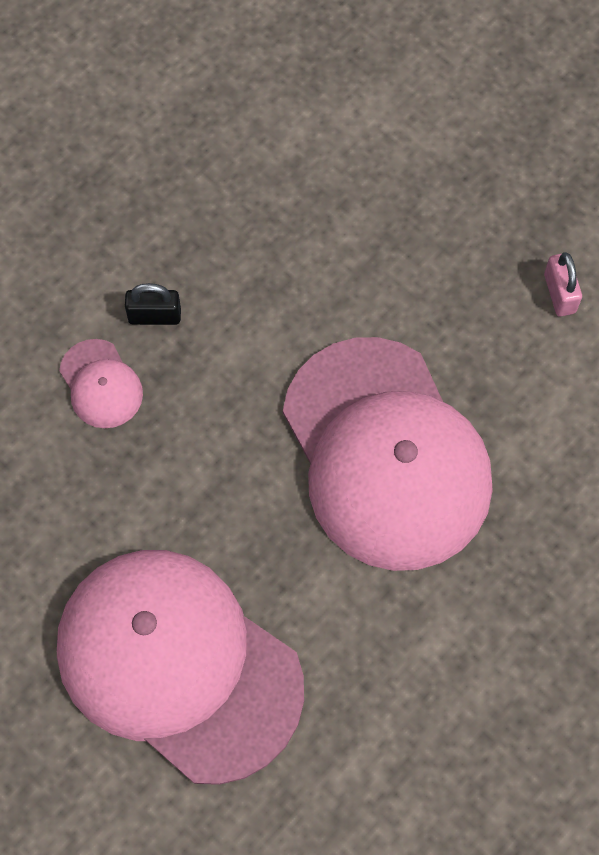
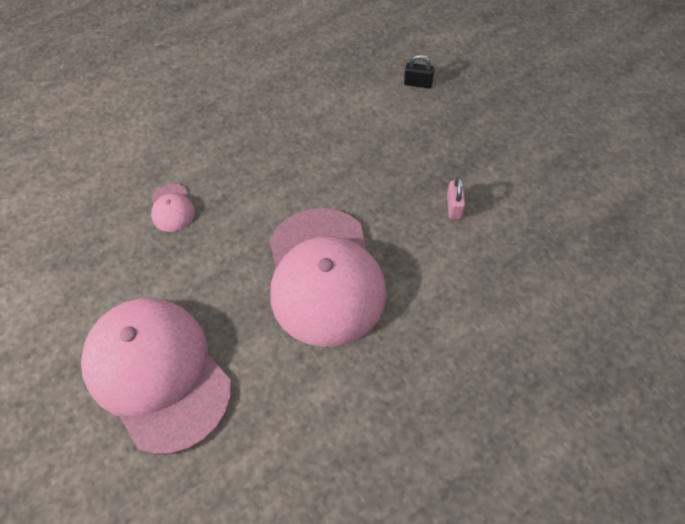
camera: 15 degrees right, 10 degrees down
(154, 316) = (215, 178): black padlock -> black padlock (418, 83)

